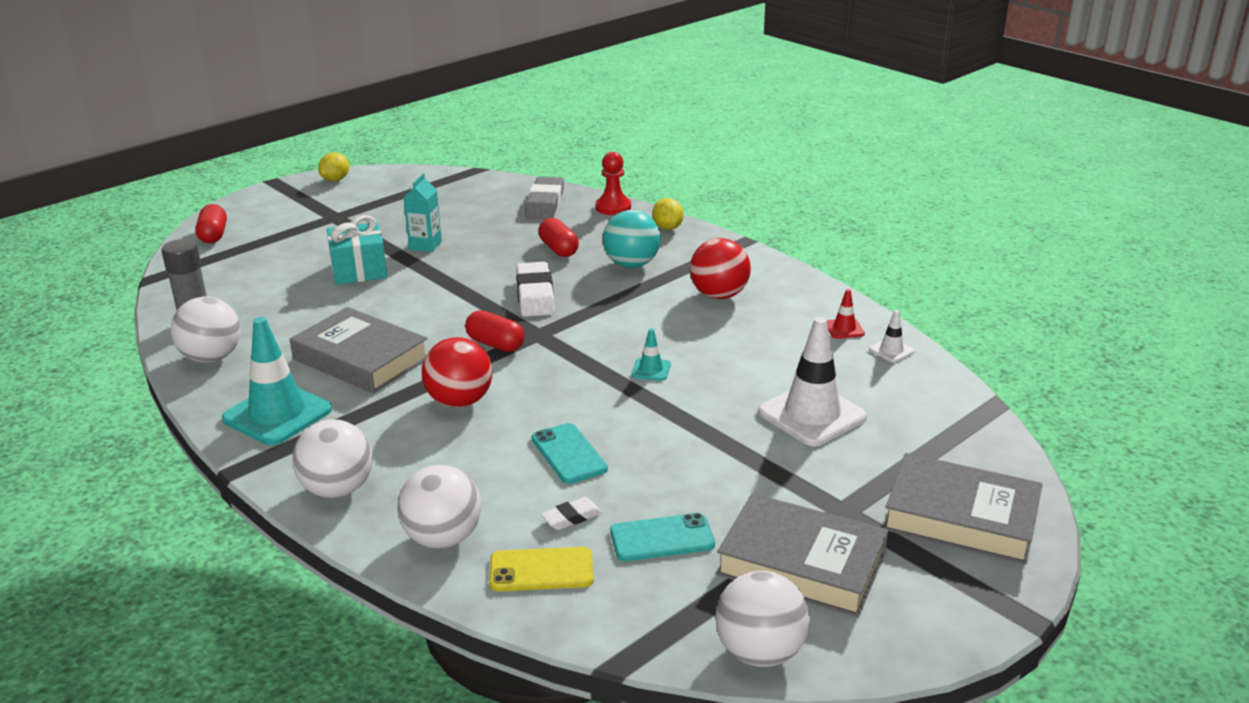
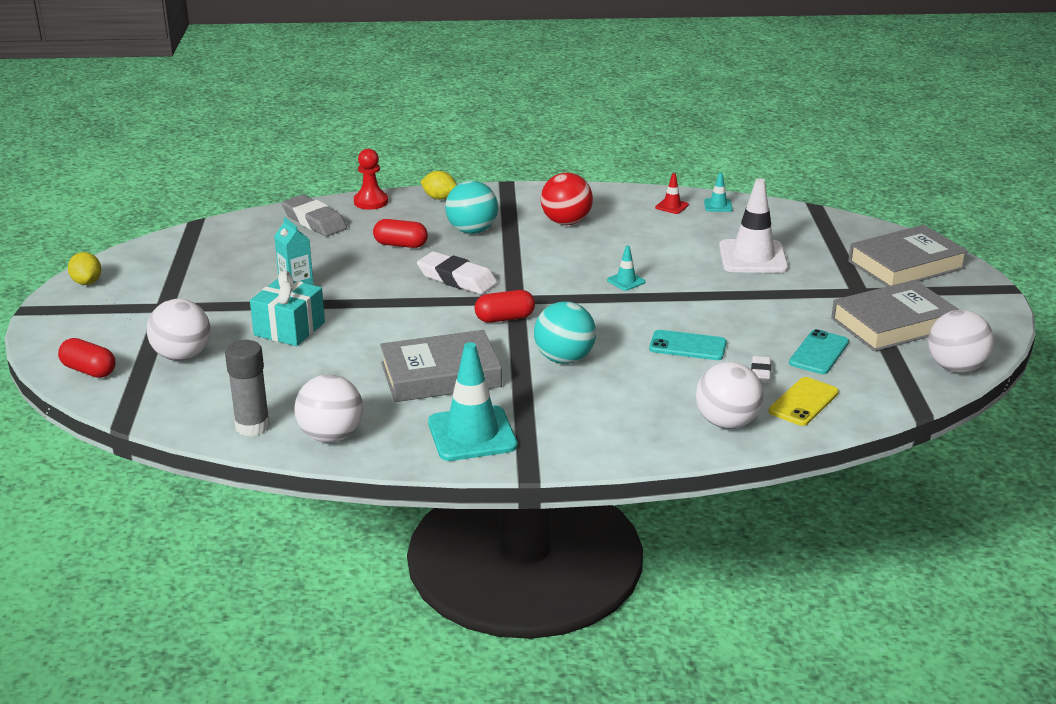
camera: 50 degrees left, 0 degrees up
(338, 489) = (615, 442): white ball -> white ball (182, 356)
(459, 401) = (564, 359): red ball -> turquoise ball
(891, 351) = (718, 205): white traffic cone -> turquoise traffic cone

